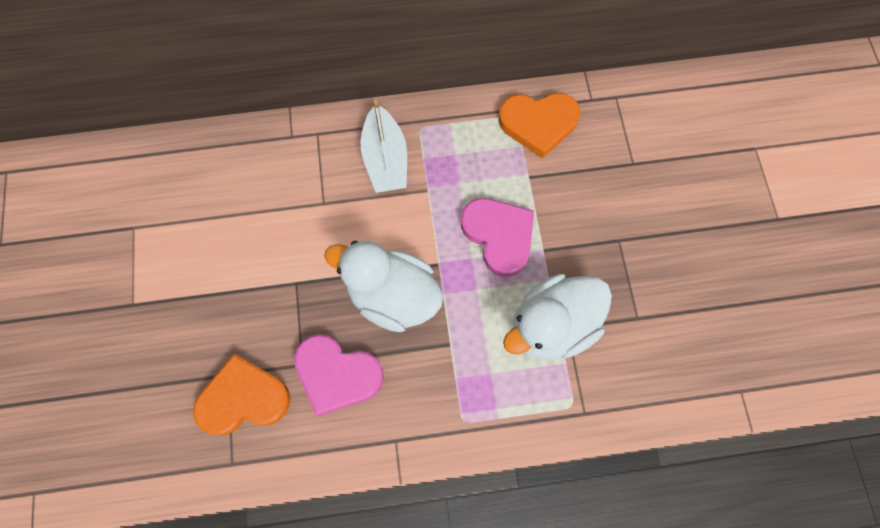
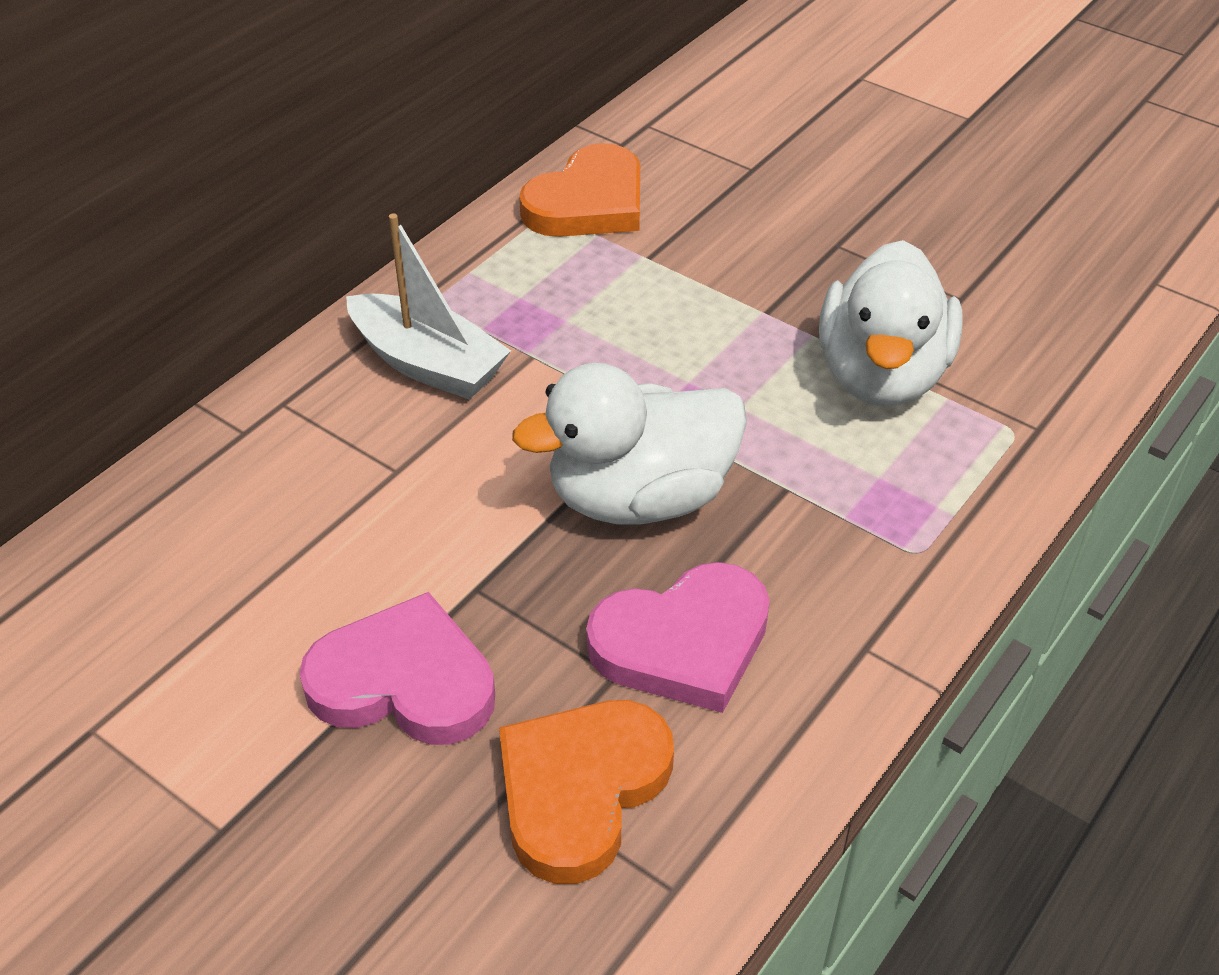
camera: 45 degrees left, 25 degrees down
(499, 236) = (692, 337): pink heart -> pink heart (404, 681)

